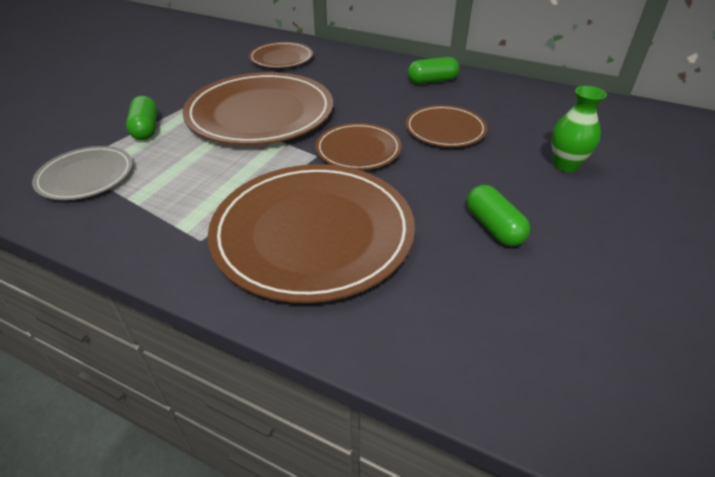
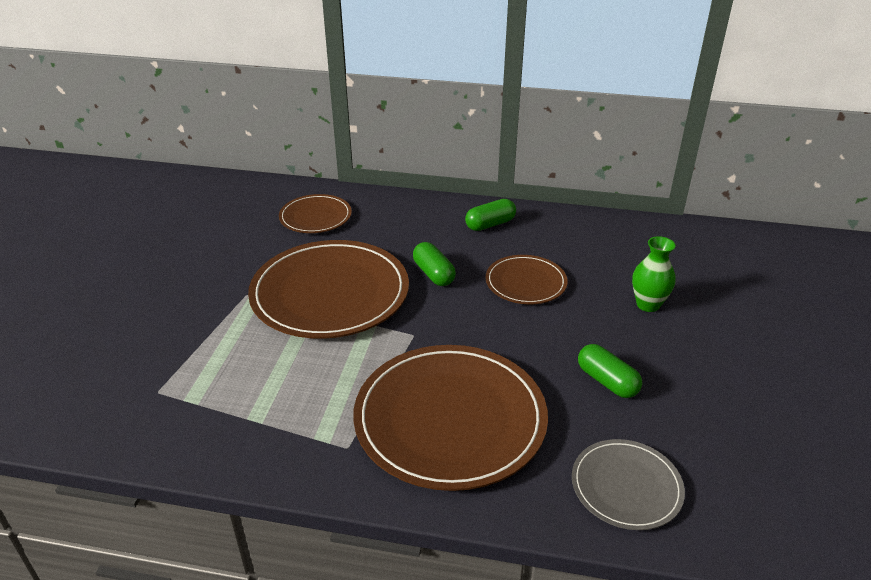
camera: 15 degrees left, 5 degrees down
(86, 176) = (185, 401): grey plate -> grey plate (626, 486)
(146, 129) = (215, 333): green capsule -> green capsule (433, 274)
(358, 149) = (451, 320): brown plate -> none

